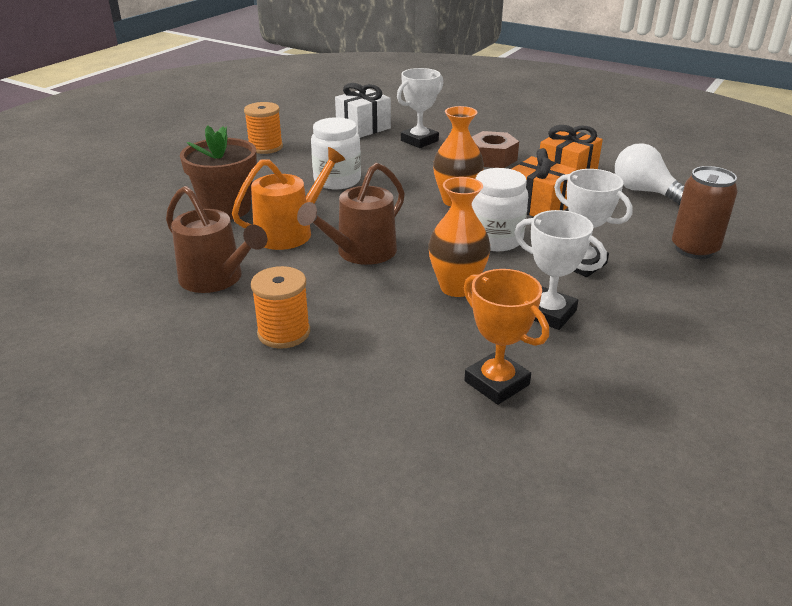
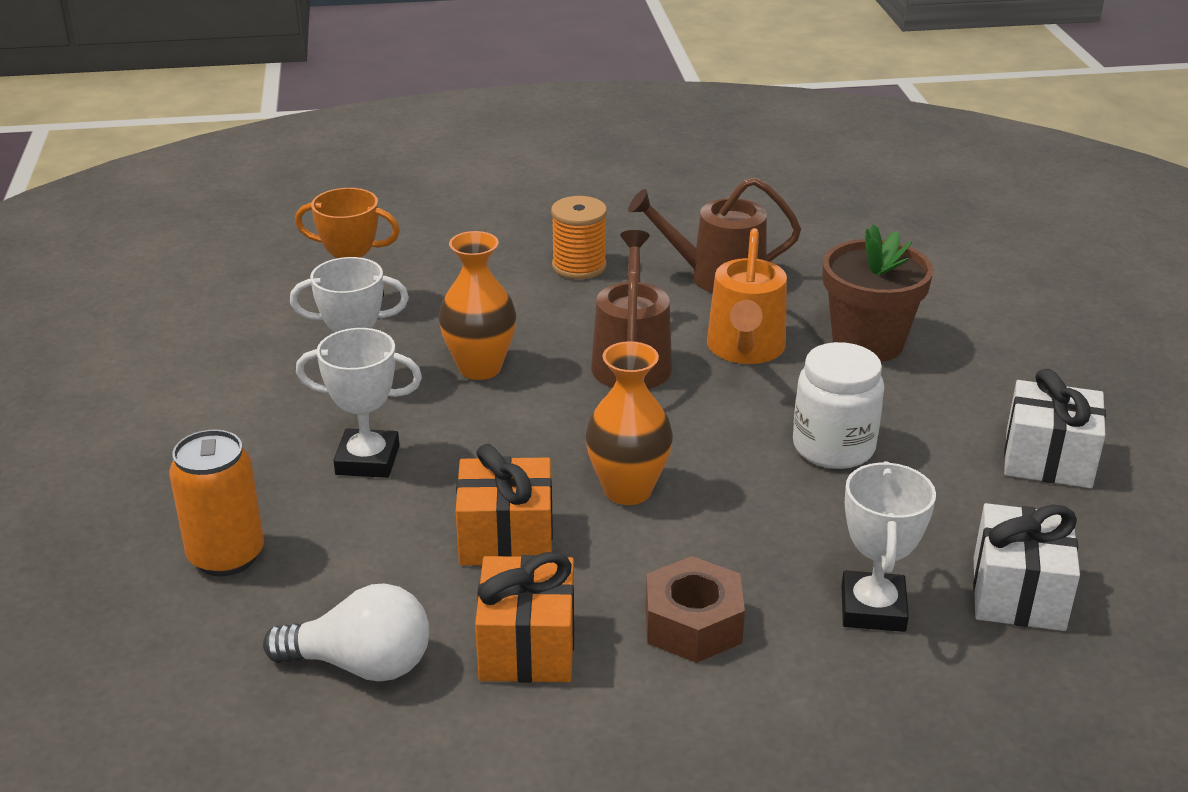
camera: 140 degrees right, 0 degrees up
(265, 147) = (1048, 459): orange spool -> white gift
(495, 239) = (504, 448): white jar -> none
(694, 249) = (226, 556): brown can -> orange can

